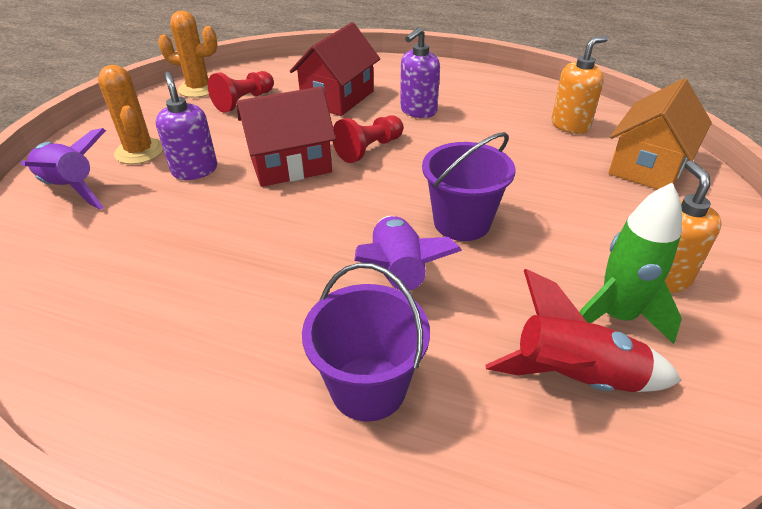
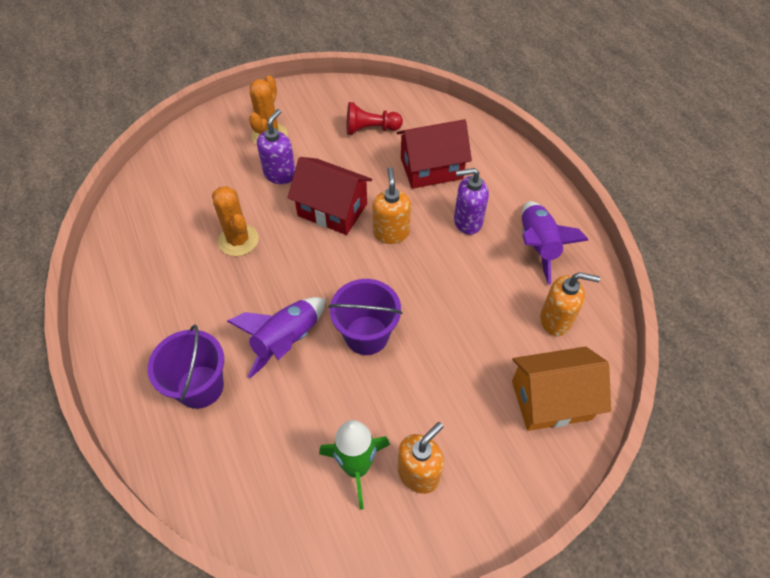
camera: 45 degrees right, 15 degrees up
(70, 188) = (212, 142): purple rocket -> purple rocket (538, 246)
(199, 88) = (358, 96): orange cactus -> orange cactus (238, 240)
(369, 149) = (391, 233): red pawn -> orange soap dispenser
(574, 377) = (287, 473): red rocket -> none

